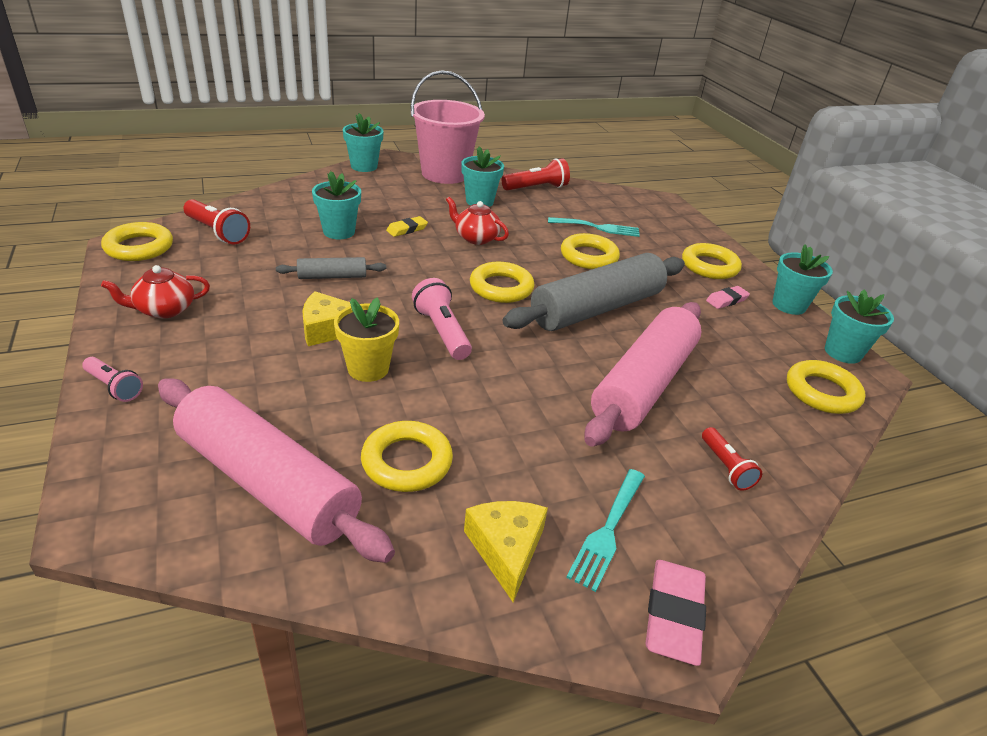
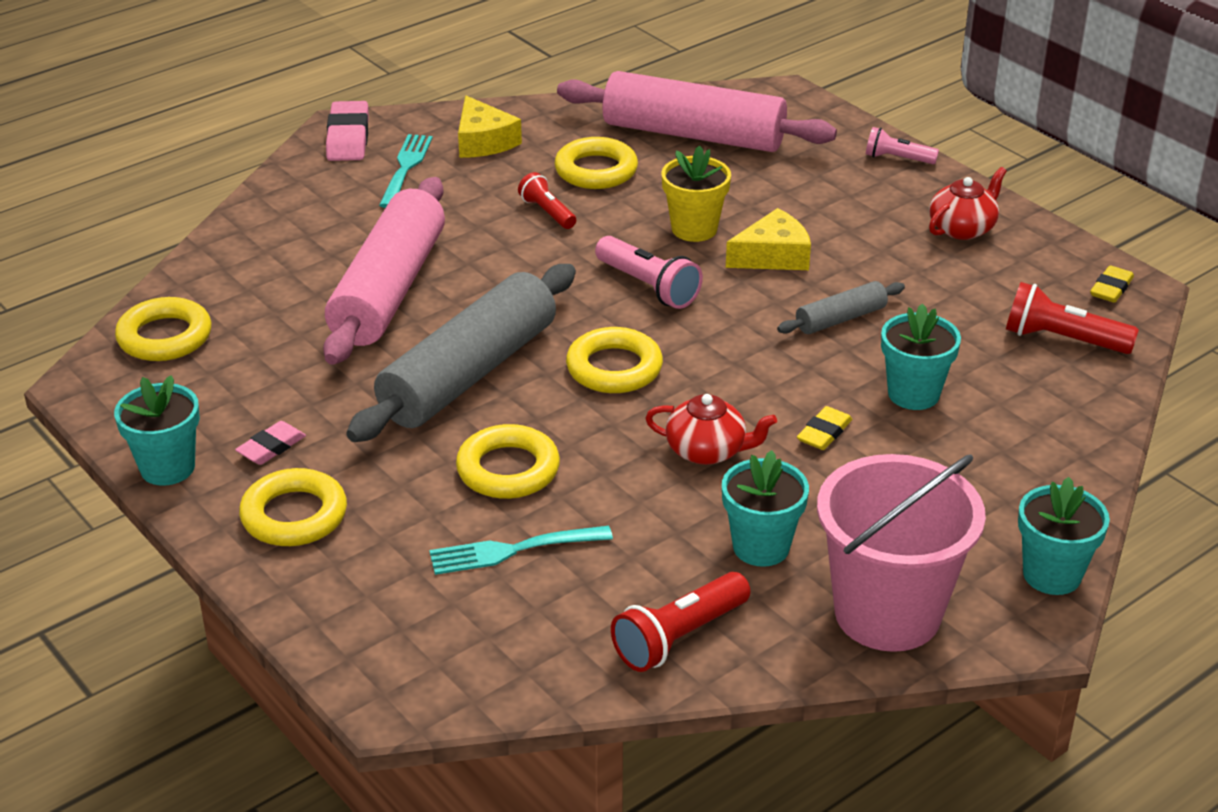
camera: 165 degrees right, 0 degrees up
(139, 247) = (1111, 288): yellow ring -> yellow eraser
(726, 467) = (297, 234): red flashlight -> red flashlight (547, 212)
(843, 352) = (110, 403): turquoise flower pot -> none

